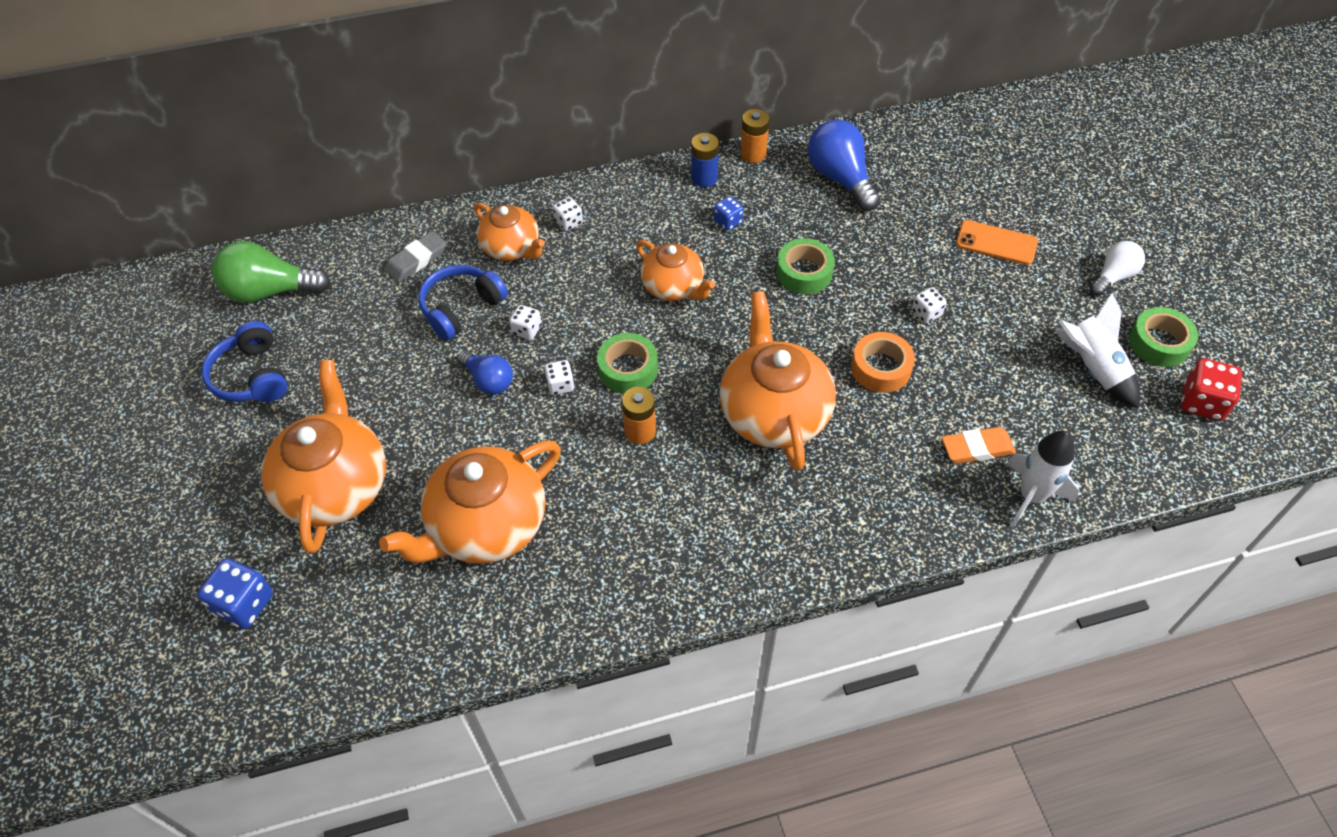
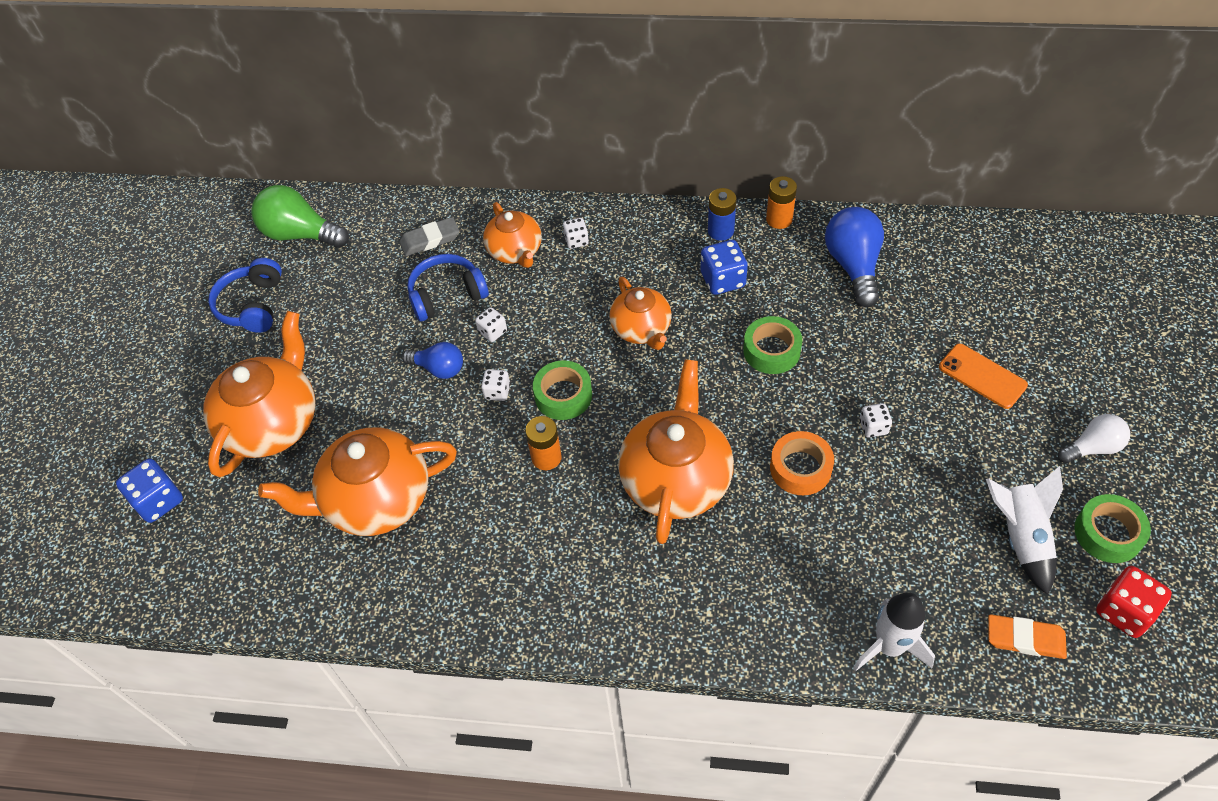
camera: 25 degrees right, 0 degrees up
(488, 380) = (439, 368): blue light bulb -> blue light bulb turned 45 degrees counterclockwise
(728, 221) = (722, 280): blue dice -> blue dice, size x1.68
(977, 448) = (857, 579): orange eraser -> orange eraser (1025, 639)

